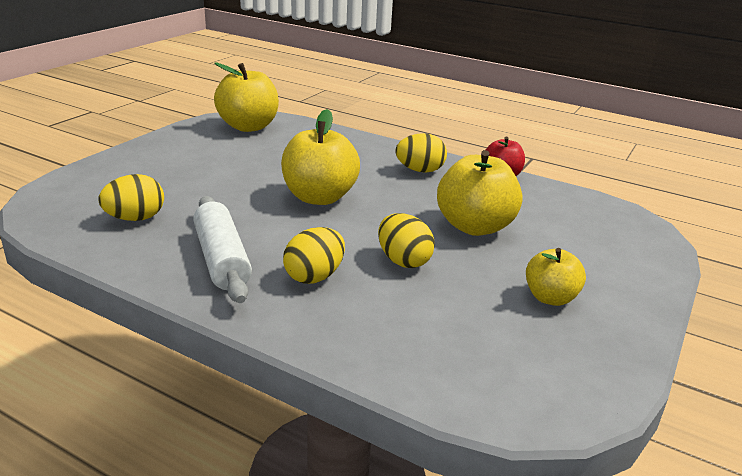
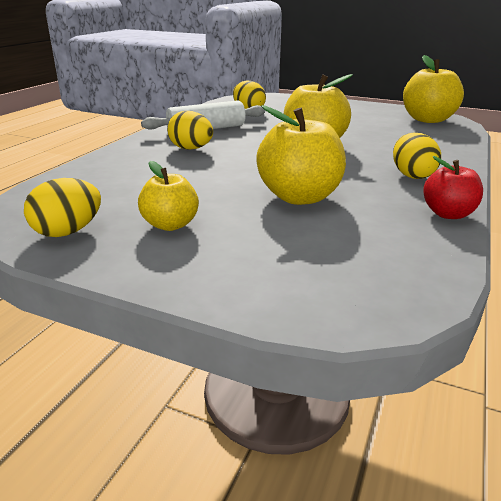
camera: 85 degrees right, 0 degrees up
(403, 261) = (220, 171): yellow egg -> yellow egg (68, 232)

